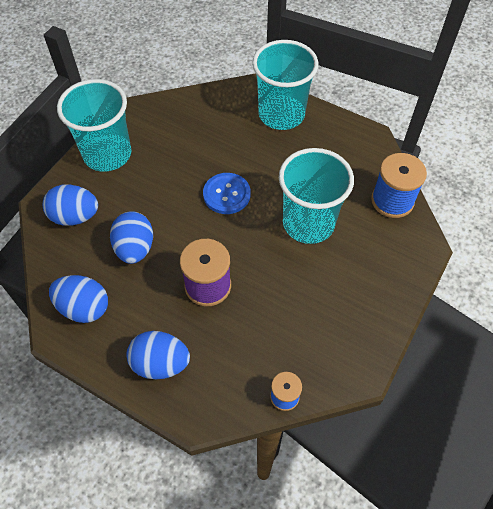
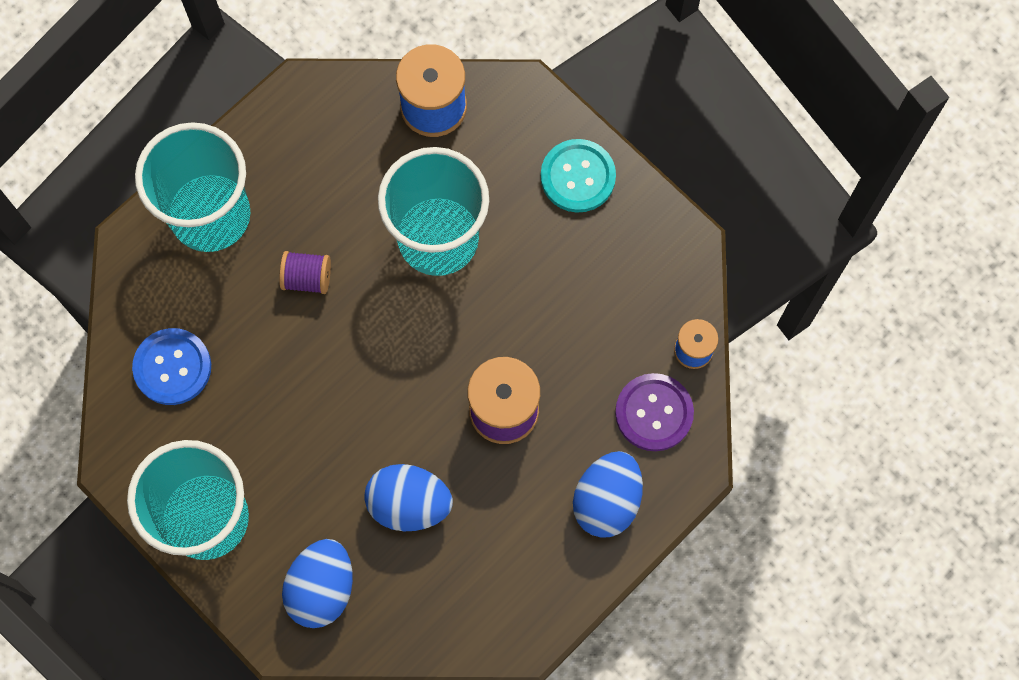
camera: 75 degrees left, 15 degrees up
(84, 308) = (491, 594): blue egg -> none
(226, 194) = (349, 344): blue button -> blue button (172, 367)
(230, 380) = (654, 413): none -> purple button
(260, 165) = (307, 278): none -> purple spool
(381, 291) = (578, 177): none -> turquoise button

